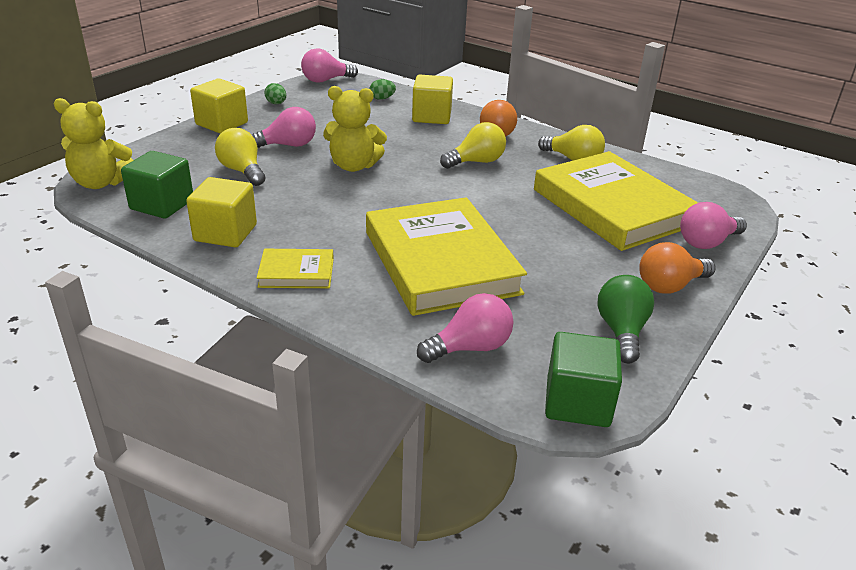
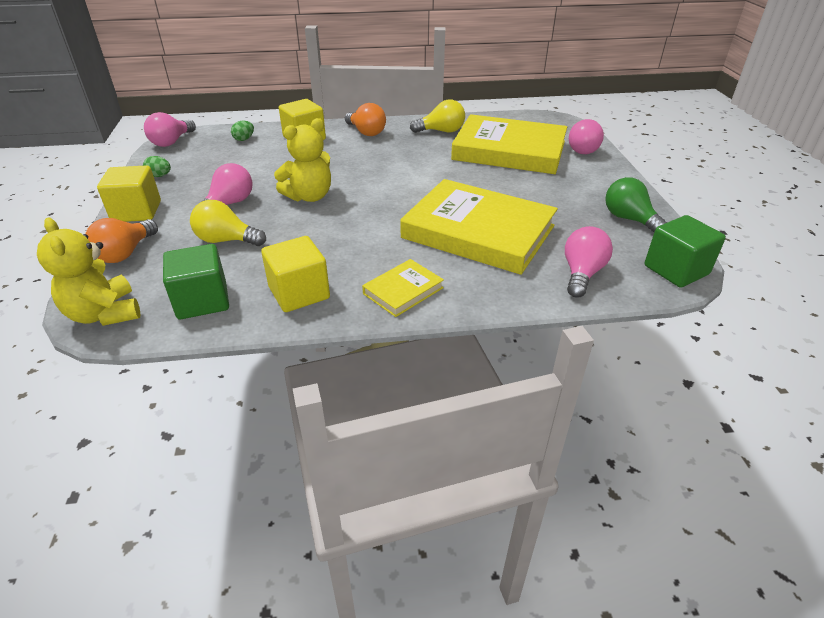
camera: 40 degrees left, 5 degrees up
(101, 183) = (104, 314): yellow teddy bear -> yellow teddy bear turned 90 degrees clockwise
(476, 162) = (387, 157): yellow light bulb -> none
(670, 286) = (607, 182): orange light bulb -> orange light bulb (125, 253)

